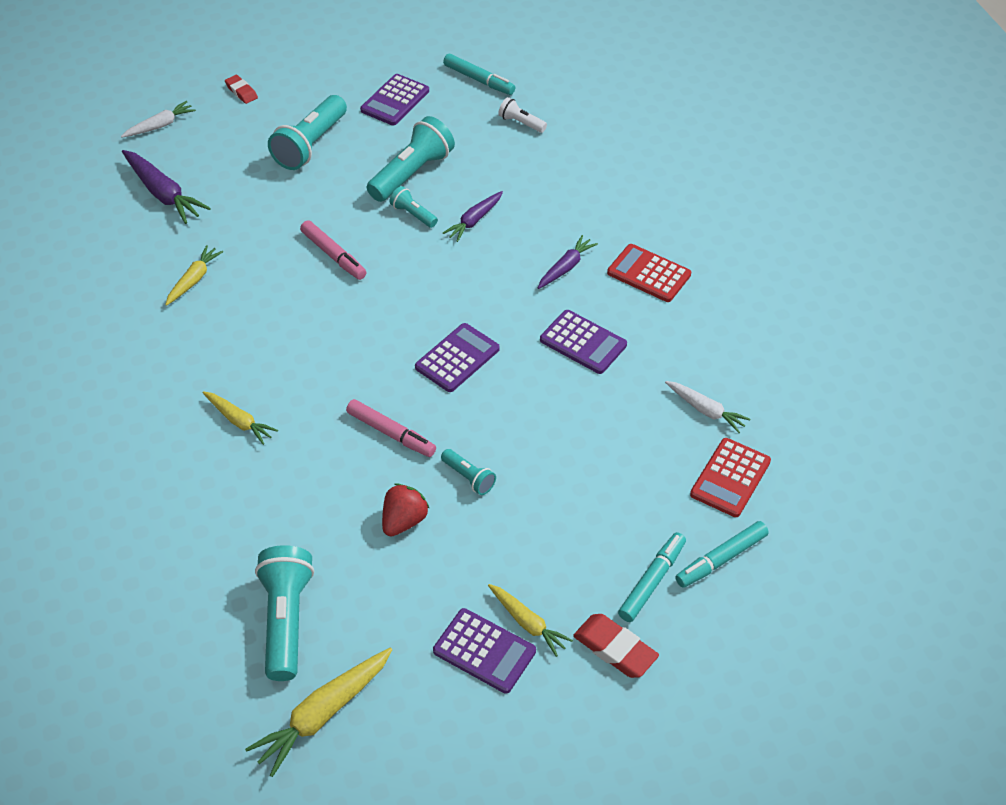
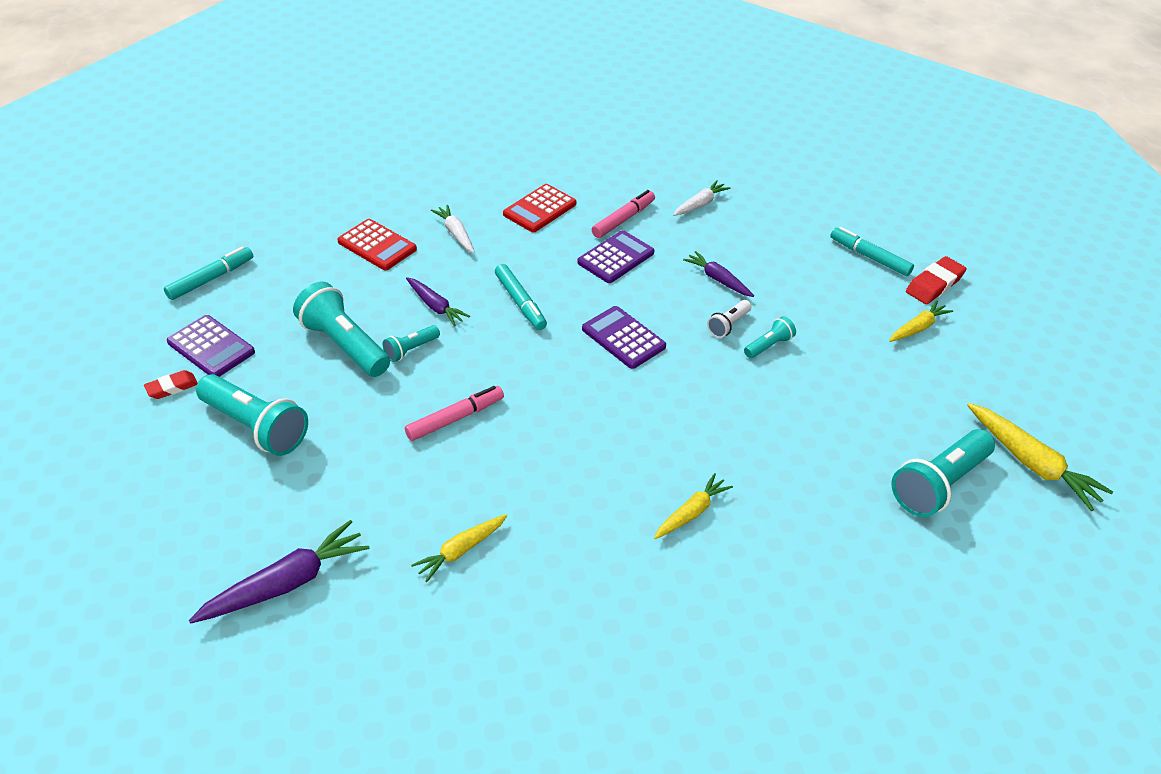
camera: 85 degrees left, 5 degrees down
(160, 125) = (137, 586): white carrot -> white carrot (455, 233)
(194, 279) = (460, 550): yellow carrot -> yellow carrot turned 75 degrees counterclockwise
(241, 92) = (112, 491): red eraser -> red eraser (172, 387)
(286, 620) = (938, 484): turquoise flashlight -> turquoise flashlight turned 45 degrees counterclockwise
(391, 433) = (714, 392): pink marker -> pink marker (623, 219)
(404, 521) = (819, 392): red strawberry -> none
(484, 651) = (948, 356): purple calculator -> none
(521, 123) = (299, 257): white flashlight -> white flashlight (728, 325)
(566, 267) = (519, 255): purple carrot -> purple carrot (718, 279)
(721, 559) = (846, 221): turquoise marker -> turquoise marker (520, 302)
(730, 478) = (769, 204): red calculator -> red calculator (377, 245)

